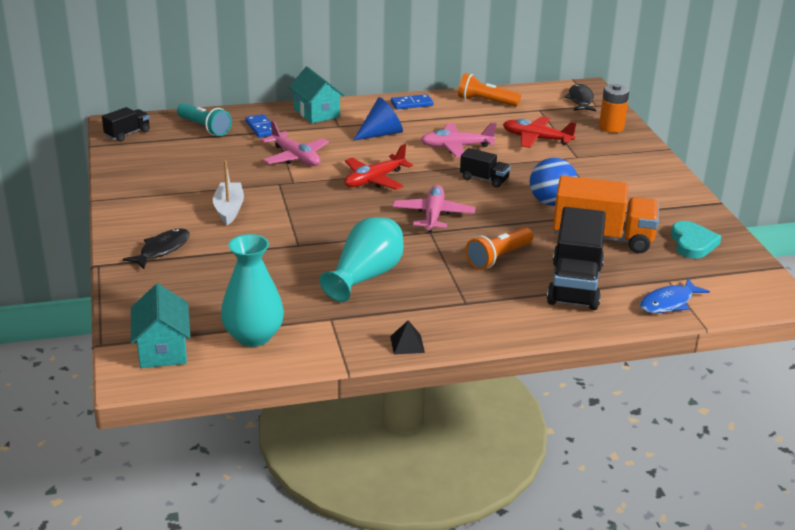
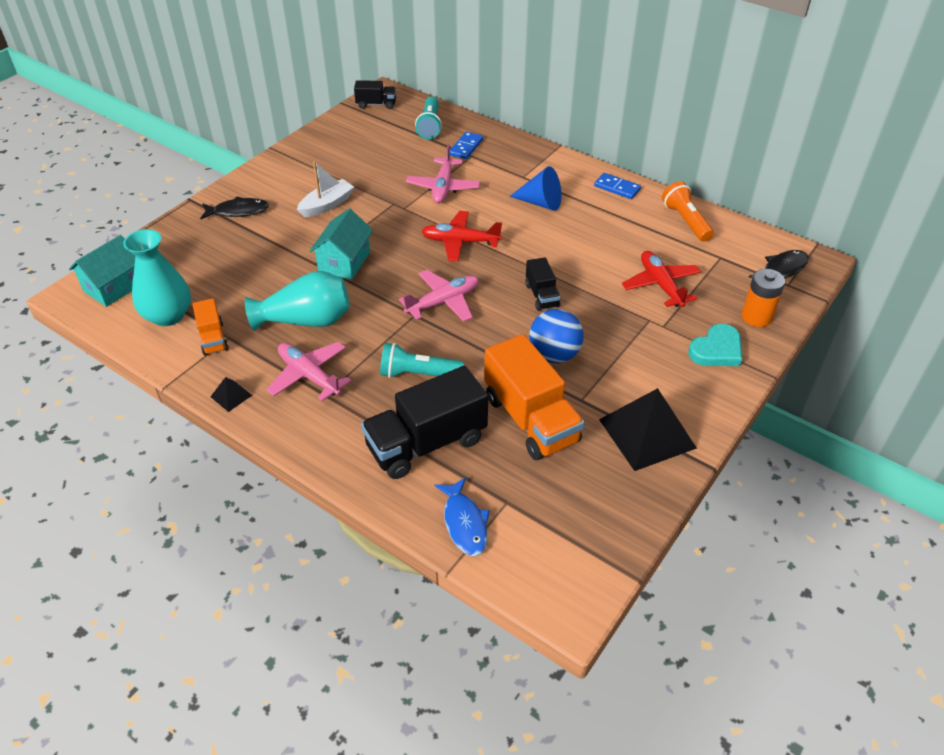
camera: 50 degrees right, 15 degrees up
(316, 113) = (528, 155): turquoise house -> turquoise house (344, 262)
(320, 326) = (213, 338): none -> orange truck
(456, 147) = (577, 250): pink plane -> pink plane (309, 375)
(498, 258) = (418, 374): orange flashlight -> turquoise flashlight
(667, 207) = (647, 433): none -> black pyramid
(669, 303) = (464, 523): blue fish -> blue fish turned 120 degrees counterclockwise
(692, 243) = (599, 486): turquoise heart -> turquoise heart (716, 350)

